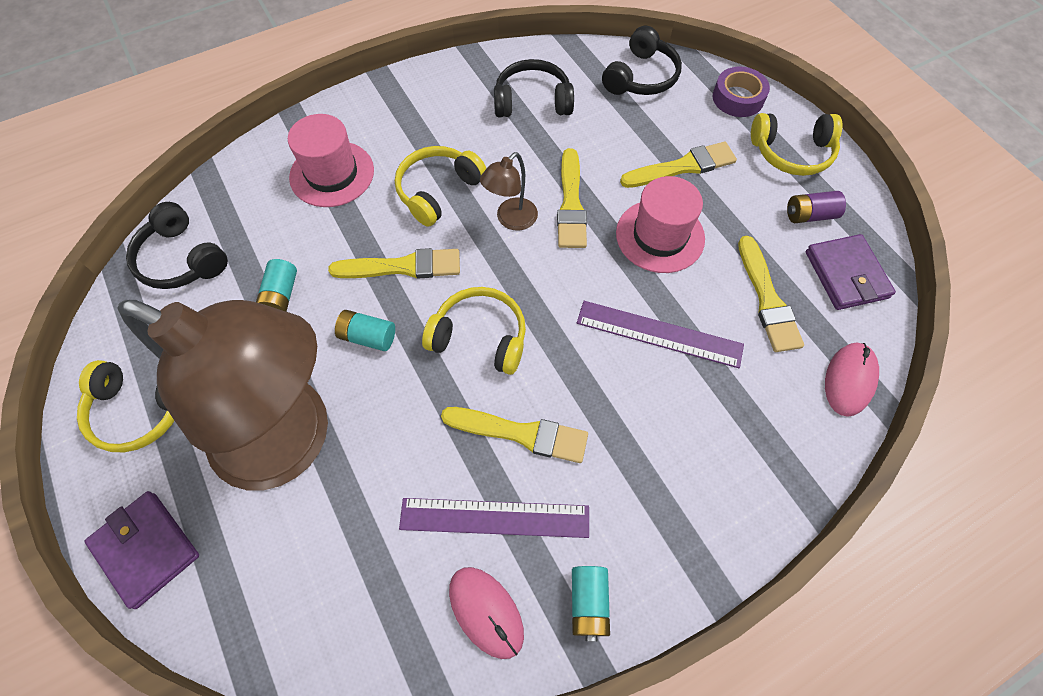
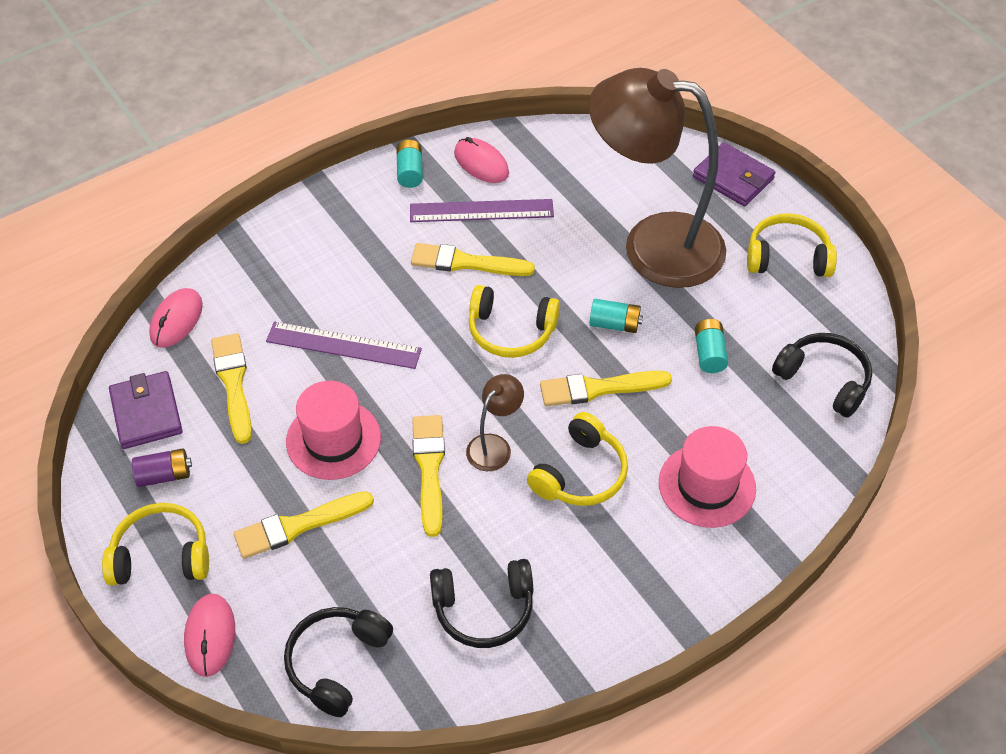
camera: 175 degrees right, 10 degrees down
(738, 98) = (210, 636): purple tape -> pink mouse

